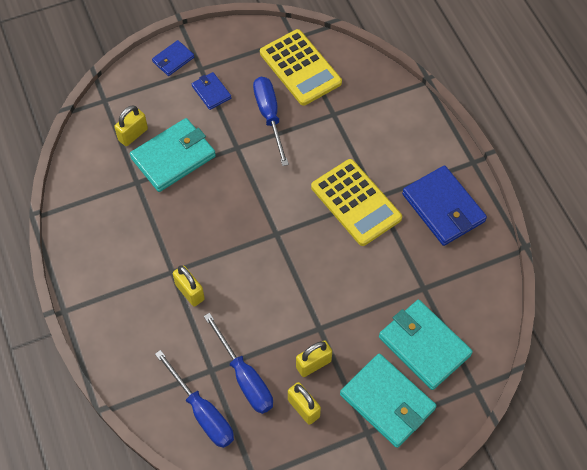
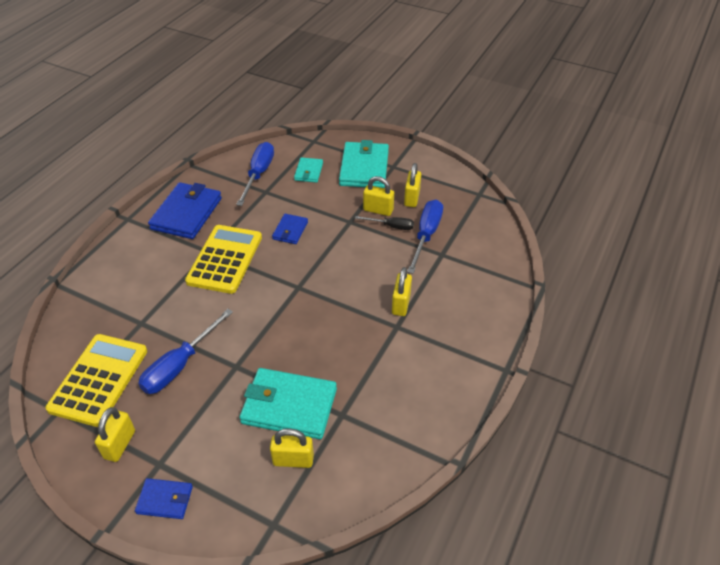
camera: 130 degrees left, 15 degrees down
(202, 412) = (473, 240): blue screwdriver -> blue screwdriver (259, 174)
(211, 92) = (185, 431): blue wallet -> blue wallet (290, 230)
(235, 56) = (120, 444): none -> yellow padlock
(281, 358) = (391, 226): none -> black screwdriver
(424, 346) = (308, 172): turquoise wallet -> turquoise wallet, size x0.52

